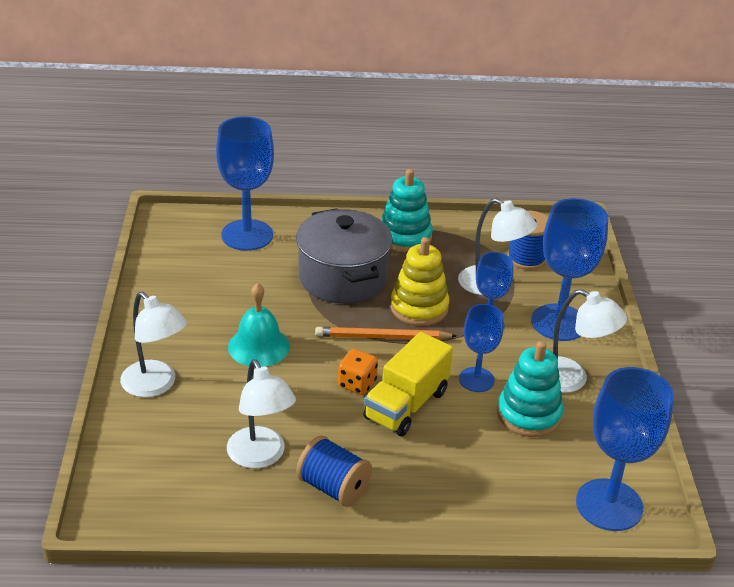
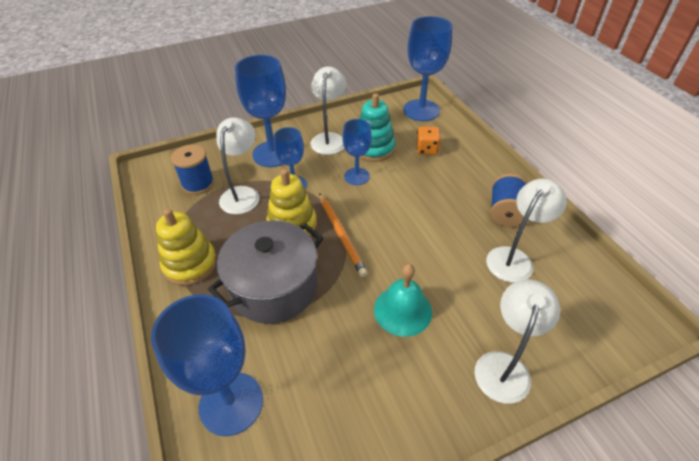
camera: 110 degrees left, 10 degrees up
(357, 384) = (403, 232): orange dice -> orange dice (427, 149)
(404, 237) = (190, 264): turquoise stacking toy -> yellow stacking toy
(406, 405) = (405, 201): yellow truck -> none

